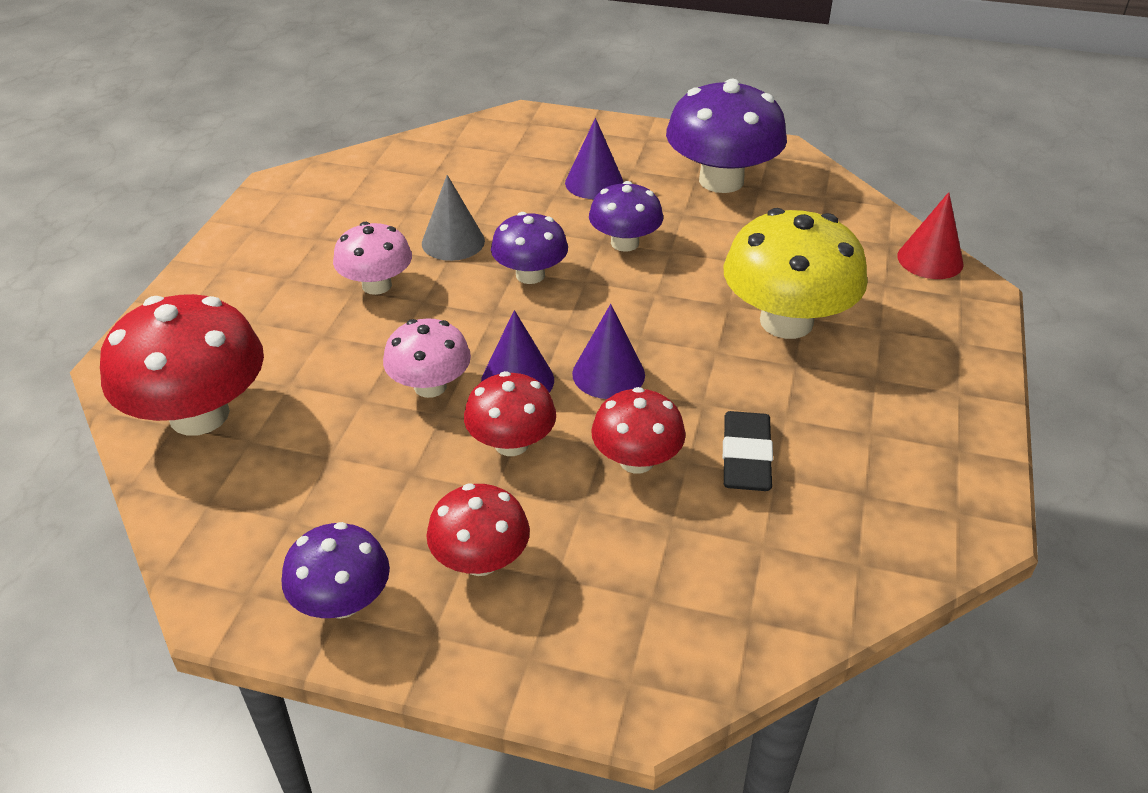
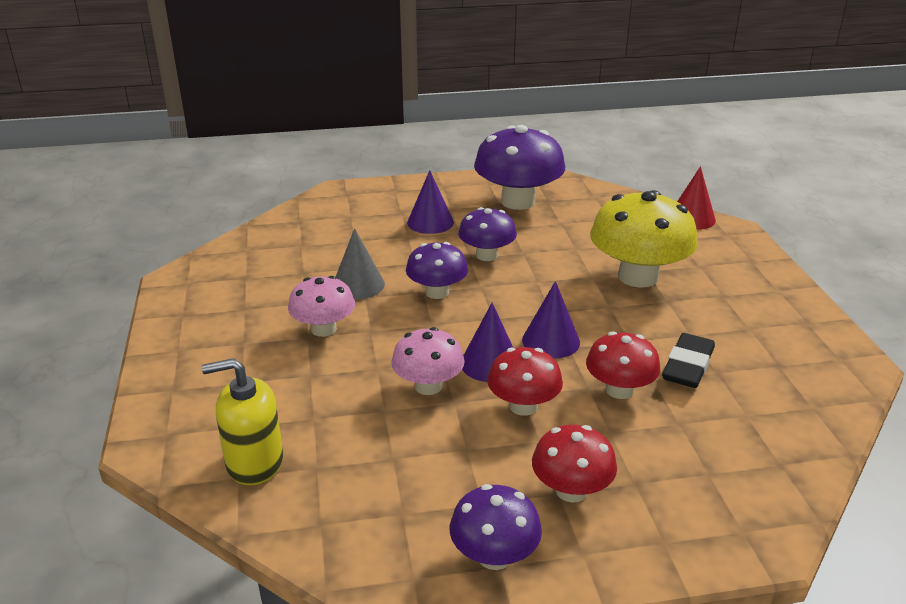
camera: 25 degrees left, 10 degrees down
(199, 415) = (254, 462): red mushroom -> yellow soap dispenser
(746, 457) = (687, 366): black eraser -> black eraser turned 45 degrees clockwise

